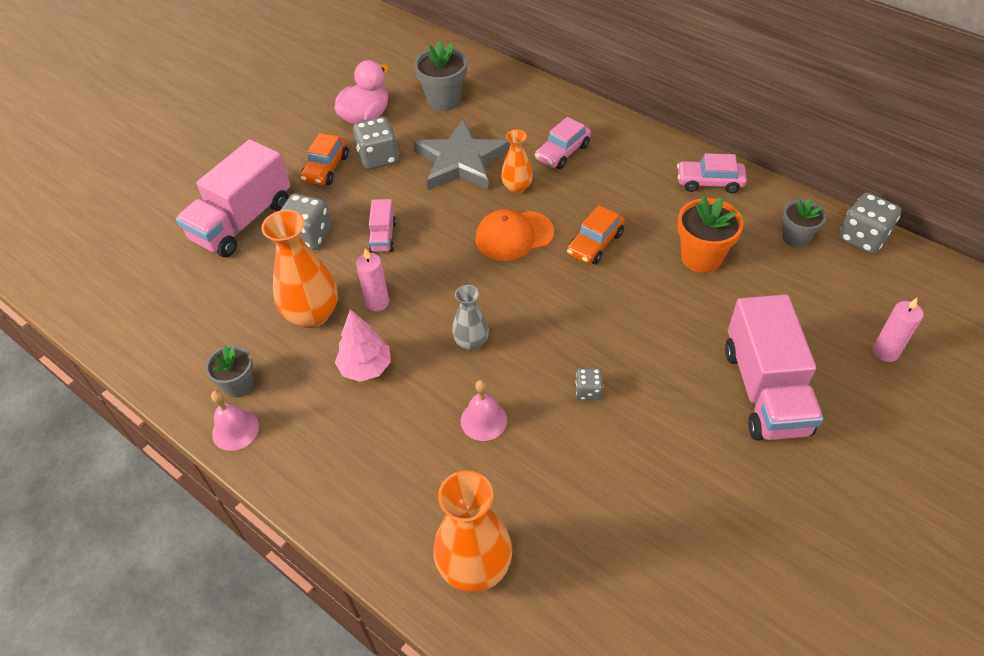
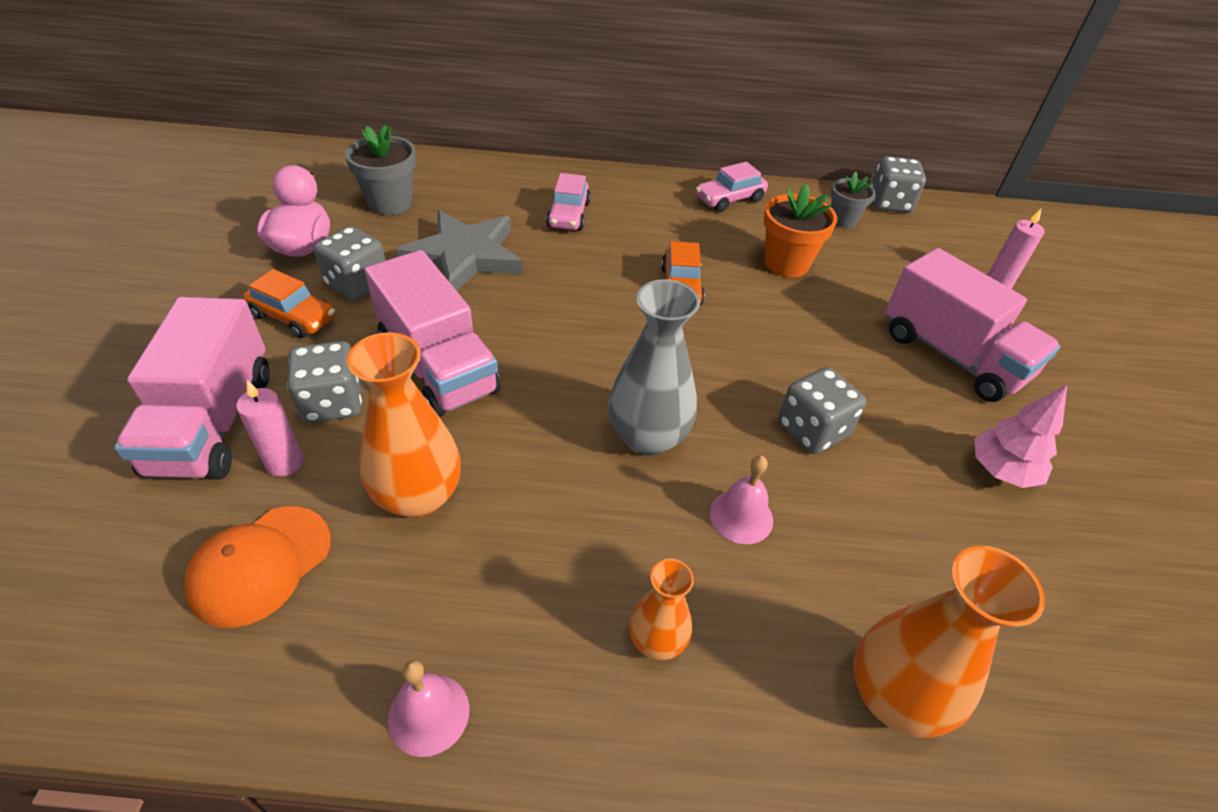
camera: 40 degrees left, 5 degrees down
(239, 385) = (382, 645): grey flower pot -> none
(326, 168) = (293, 317): orange car -> orange car turned 45 degrees counterclockwise
(366, 367) = (548, 527): pink tree -> pink tree (1001, 471)
(377, 302) = (495, 443): pink candle -> pink candle (285, 463)
(383, 236) = (438, 366): pink truck -> pink truck, size x2.17
(471, 342) = (648, 437): grey vase -> grey vase, size x1.74
(514, 236) = (592, 309): orange cap -> orange cap (260, 565)
(517, 187) = (551, 261): orange vase -> orange vase (657, 640)
(588, 391) = (812, 430): grey dice -> grey dice, size x1.84

